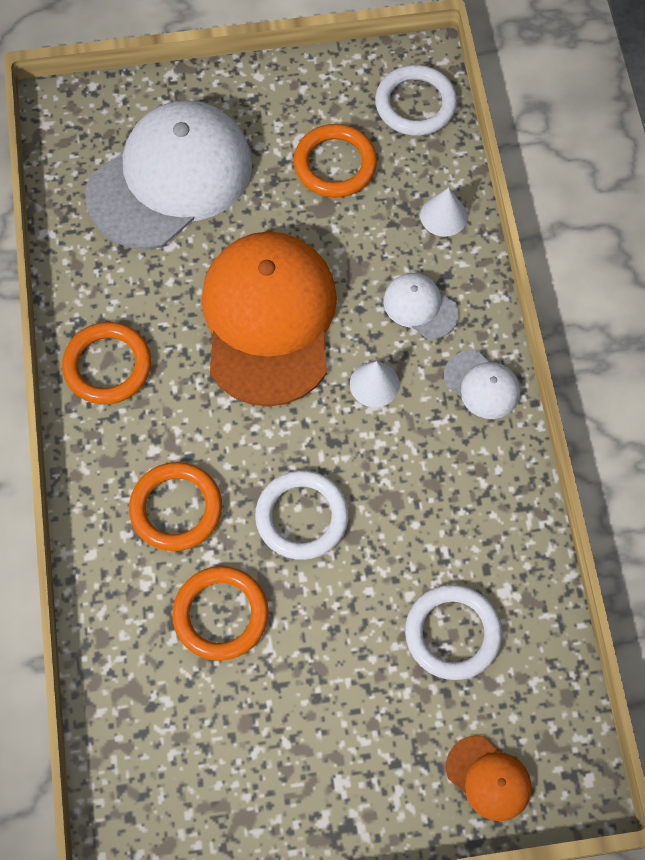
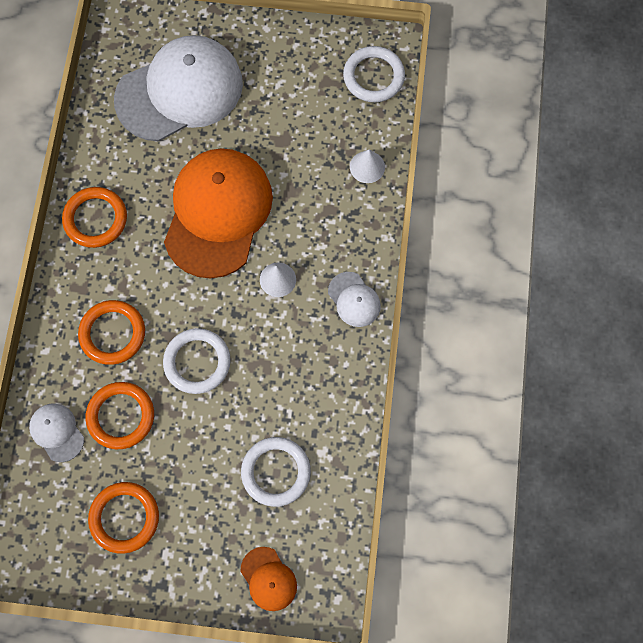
camera: 15 degrees right, 5 degrees up
(335, 164) = (300, 109): orange ring -> orange ring (124, 518)
(420, 307) = (328, 231): white cap -> white cap (57, 432)

